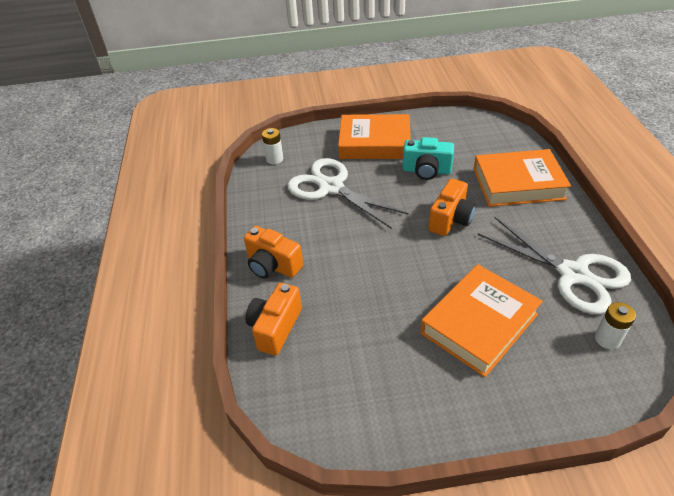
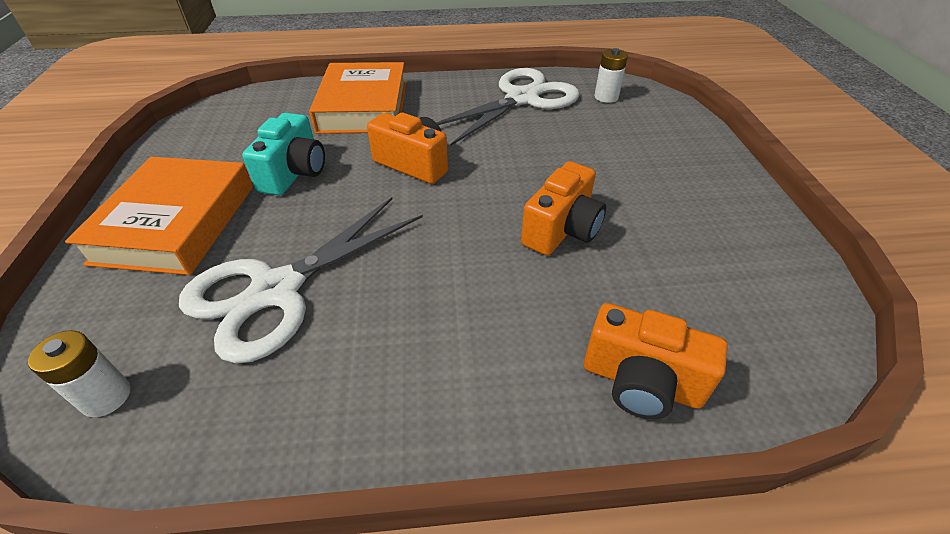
camera: 90 degrees left, 0 degrees up
(273, 265) = (482, 391): orange camera -> orange camera (562, 230)
(479, 323) = (598, 165): orange book -> none

